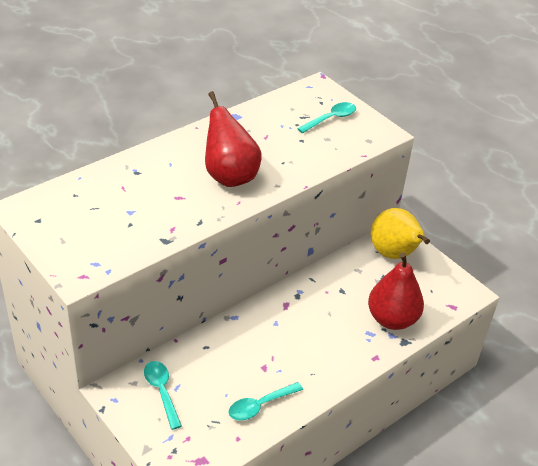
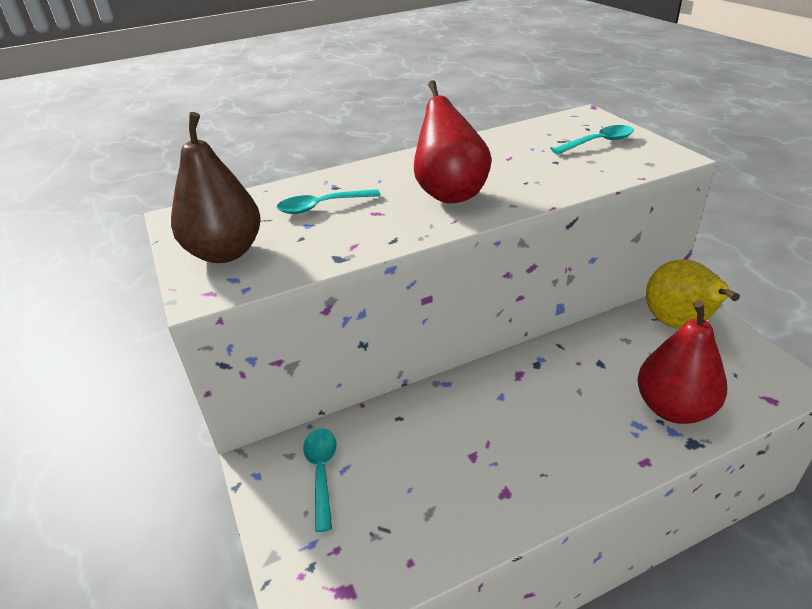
camera: 20 degrees right, 5 degrees down
(78, 241) = (225, 253): none -> brown pear
(260, 405) = (455, 513): turquoise spoon -> turquoise spoon (322, 206)

